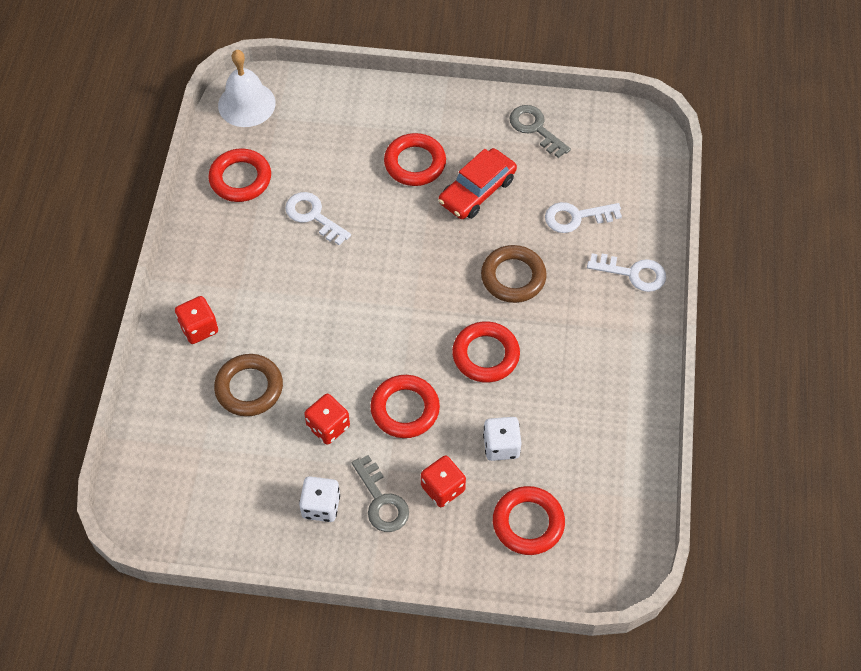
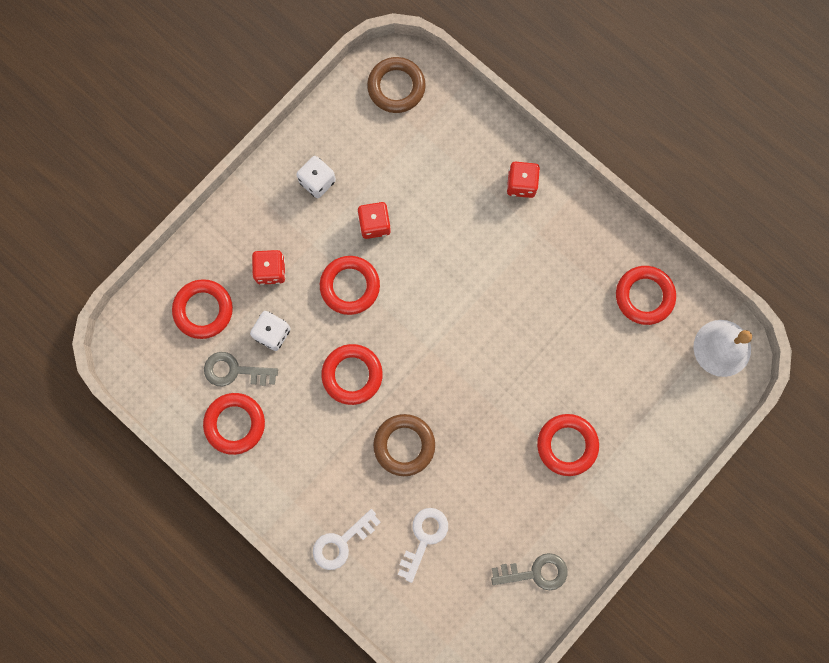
camera: 125 degrees right, 20 degrees up
(249, 388) = (445, 189): brown ring -> brown ring (396, 87)
(313, 216) = (568, 330): white key -> none
(381, 500) = (292, 224): grey key -> grey key (234, 371)
(477, 191) = (505, 476): red car -> none
(608, 422) = (235, 424): none -> red ring

